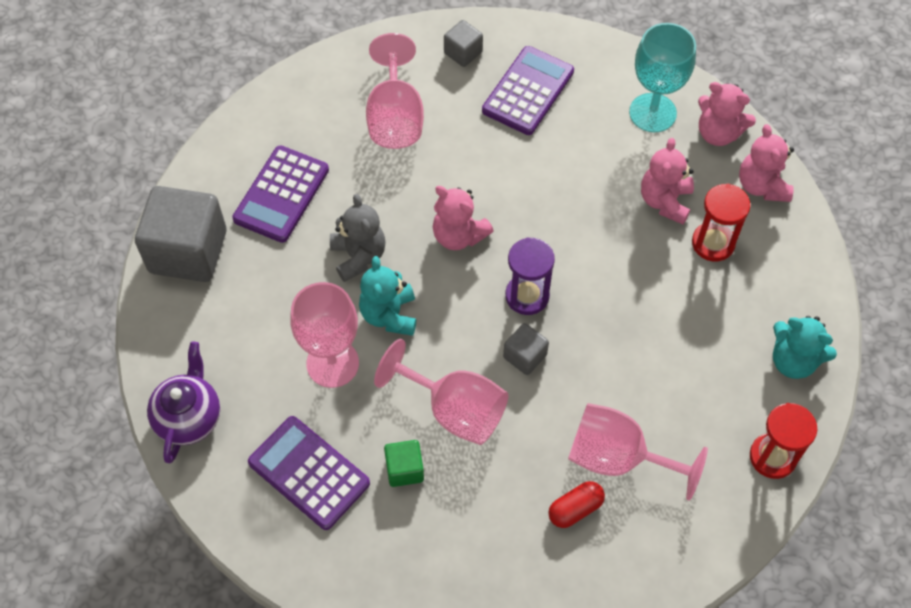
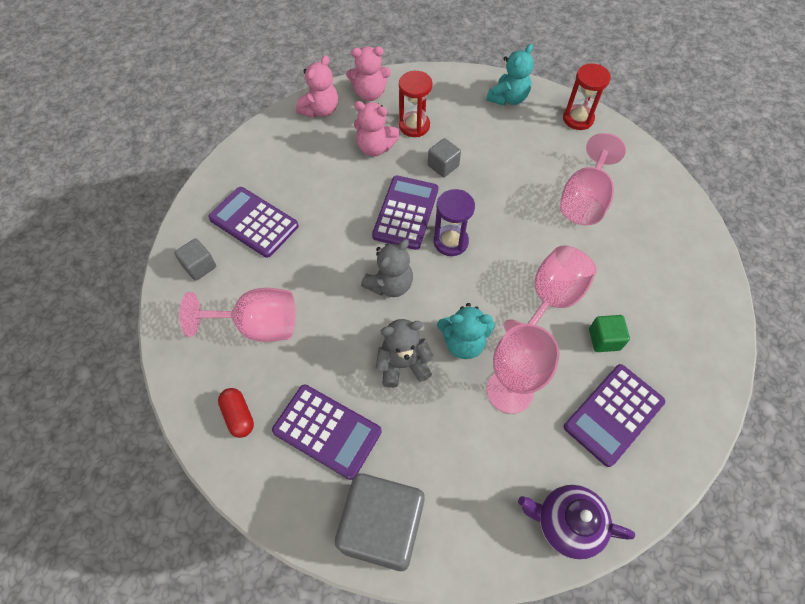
camera: 85 degrees left, 0 degrees up
(458, 235) = (390, 284): pink teddy bear -> grey teddy bear
(525, 356) = (503, 248): grey cube -> grey cube (443, 166)
(564, 244) = (406, 213): none -> purple calculator
(575, 509) = (625, 229): red capsule -> red capsule (238, 416)
(652, 113) = (294, 145): turquoise goblet -> none

